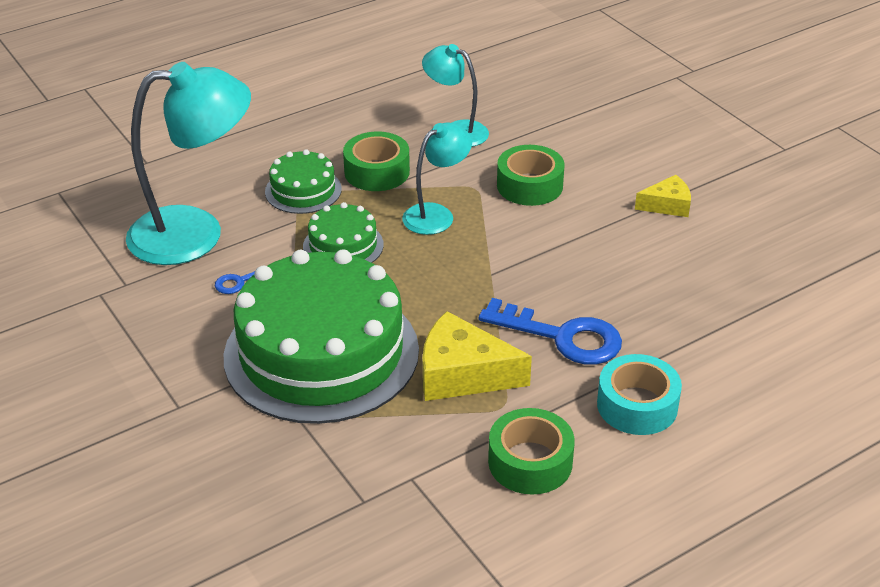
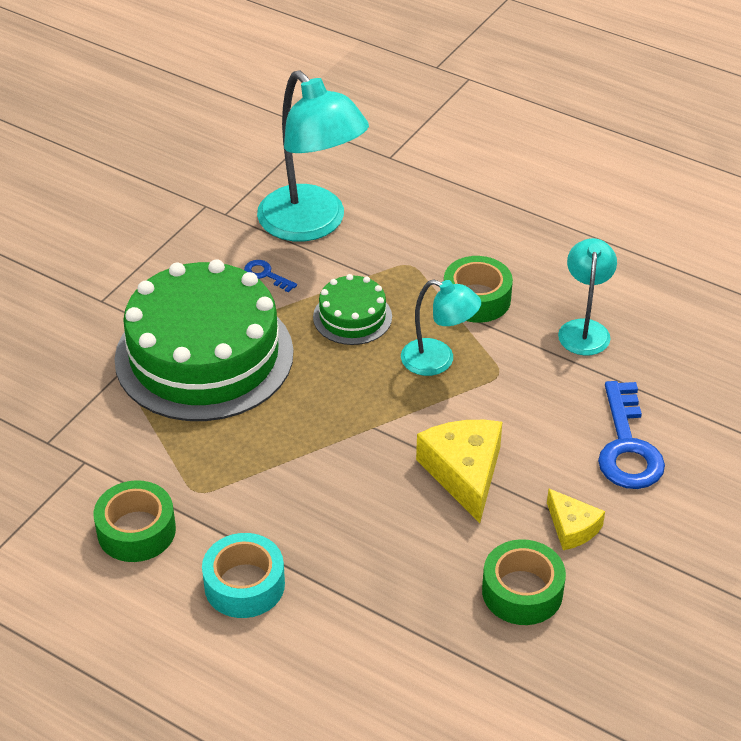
camera: 65 degrees right, 5 degrees up
(303, 190) = (415, 263): green cake -> none
(463, 374) = (224, 452): yellow cheese -> yellow cheese (464, 473)
(529, 185) = (531, 411): green tape -> green tape (522, 591)
(562, 337) = (311, 504): blue key -> blue key (627, 446)

